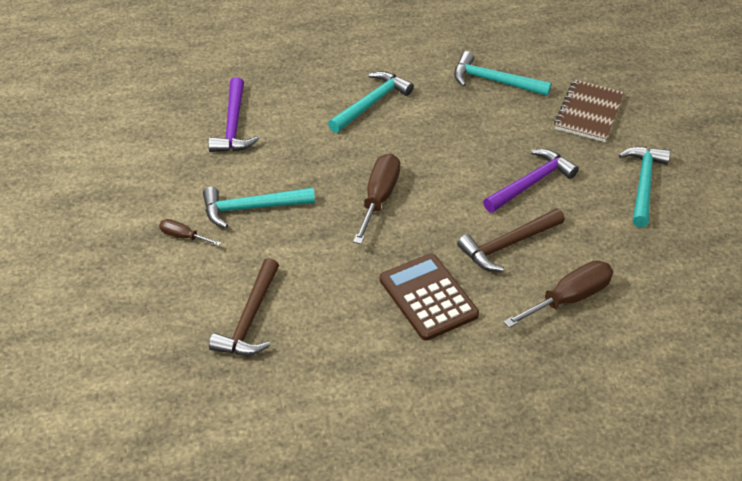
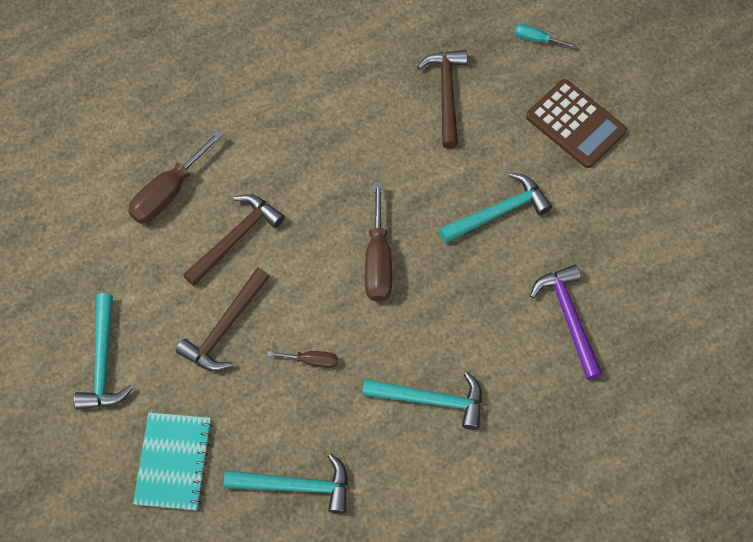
camera: 165 degrees right, 20 degrees up
(122, 350) = (536, 39): none -> turquoise screwdriver
(183, 236) = (546, 161): brown screwdriver -> brown screwdriver (311, 360)
(371, 103) = (431, 400): turquoise hammer -> turquoise hammer turned 105 degrees counterclockwise
(428, 297) = (298, 158): brown calculator -> brown calculator (575, 124)
(531, 183) = (225, 327): purple hammer -> brown hammer
(588, 113) = (173, 462): brown notebook -> turquoise notebook

